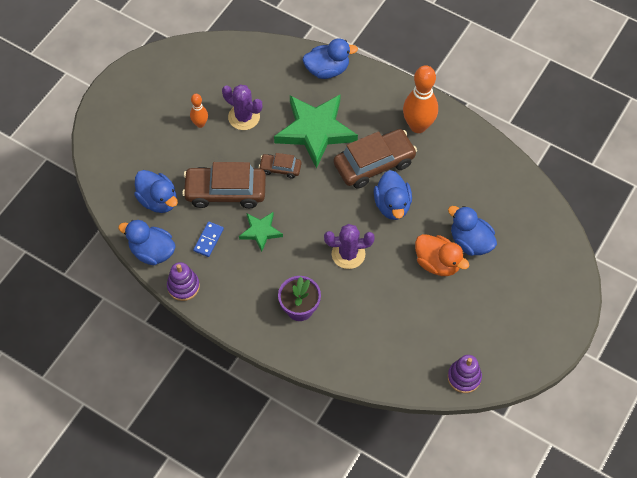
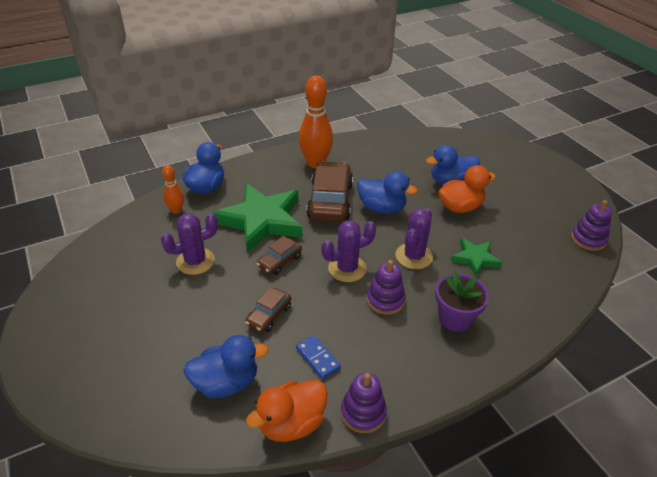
camera: 60 degrees left, 20 degrees down
(152, 252) = (291, 423): blue duck -> orange duck
(200, 124) = (167, 298): orange bowling pin -> orange bowling pin (176, 210)
(225, 191) = (269, 315): brown car -> brown car, size x0.51
(260, 231) = (341, 308): green star -> green star (475, 258)
(287, 256) = (385, 300): none -> purple stacking toy
(303, 215) = (347, 268): none -> purple cactus

